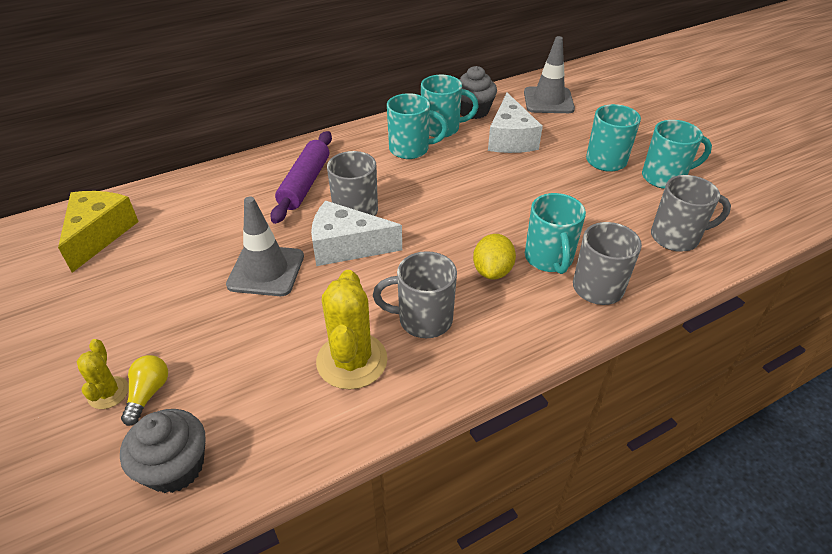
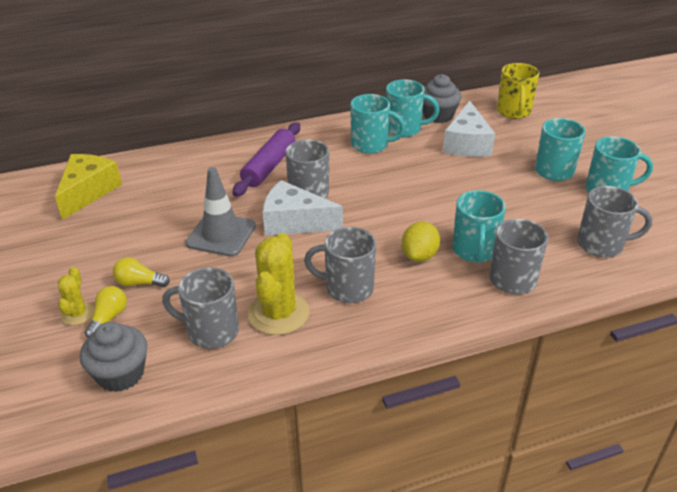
camera: 10 degrees right, 5 degrees down
(179, 342) = (139, 283): none -> yellow light bulb
(277, 394) = (211, 331): none -> grey mug
(548, 101) = (514, 112): grey traffic cone -> yellow mug

